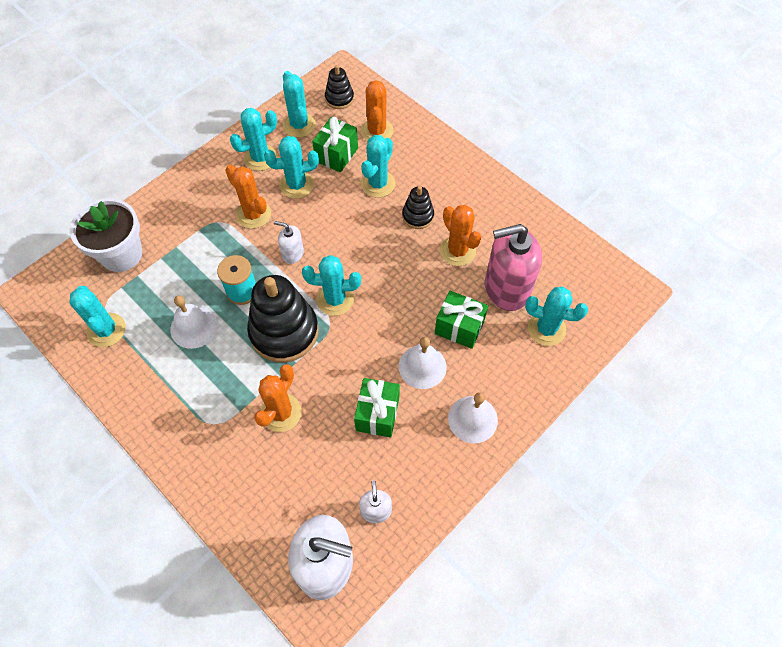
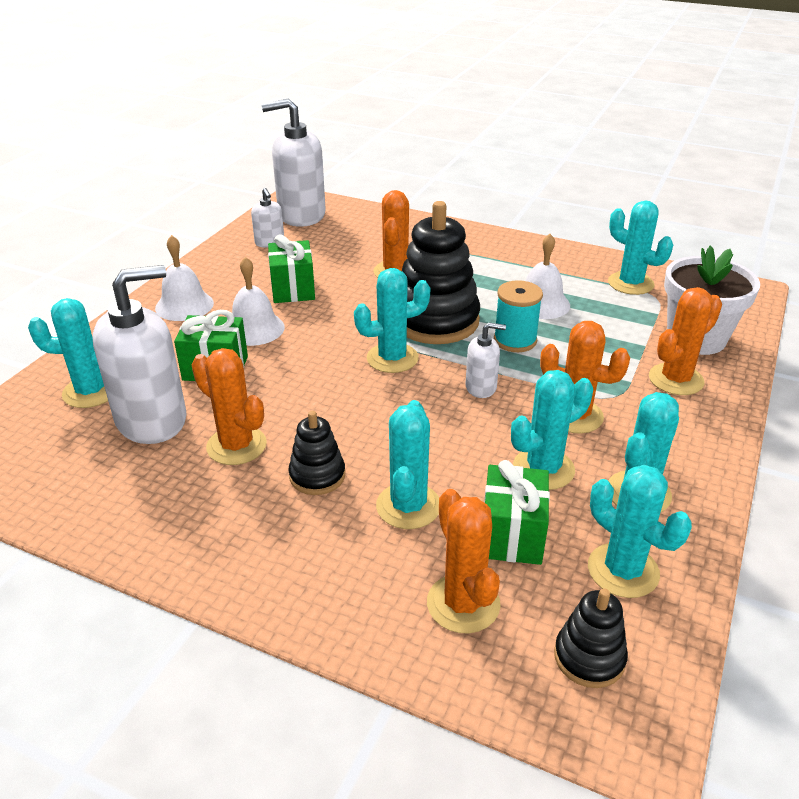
camera: 160 degrees right, 25 degrees down
(170, 223) = (675, 379): none -> orange cactus
(506, 288) = (152, 420): pink soap dispenser -> white soap dispenser

